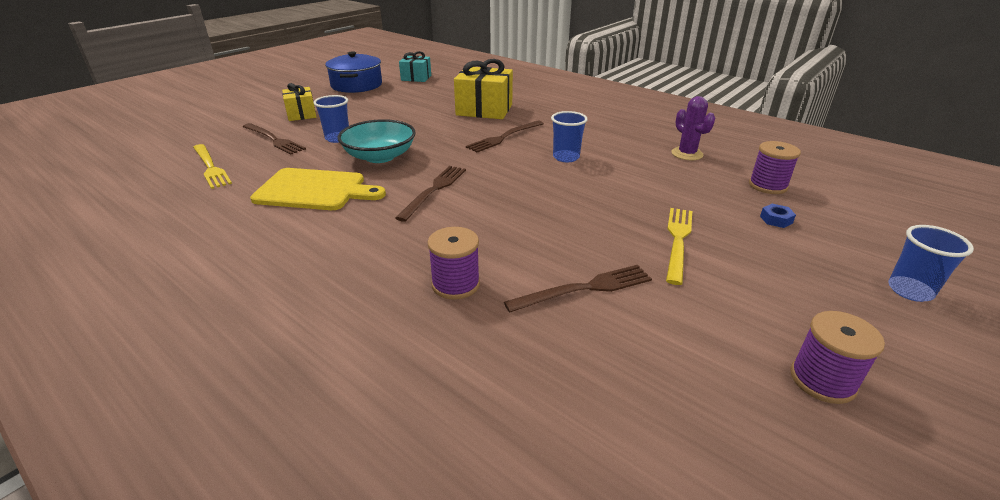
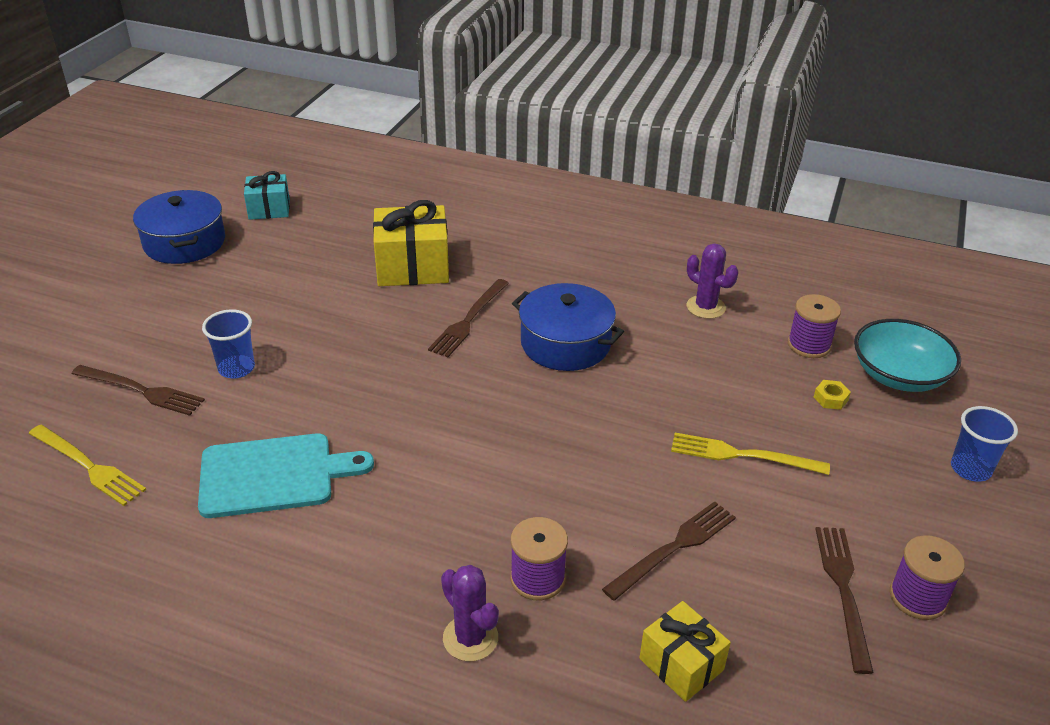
camera: 20 degrees left, 5 degrees up
(301, 114) = (143, 327): yellow gift -> yellow gift (681, 664)
(314, 190) = (273, 475): yellow cutting board -> turquoise cutting board
(374, 311) = (470, 638): none -> purple cactus
(380, 156) = (321, 392): turquoise bowl -> turquoise bowl (899, 375)
(434, 190) = (431, 439): brown fork -> brown fork (843, 590)
(566, 157) = (565, 343): blue cup -> blue pot
(678, 241) = (742, 455): yellow fork -> yellow fork turned 75 degrees counterclockwise
(776, 220) = (830, 398): blue nut -> yellow nut

